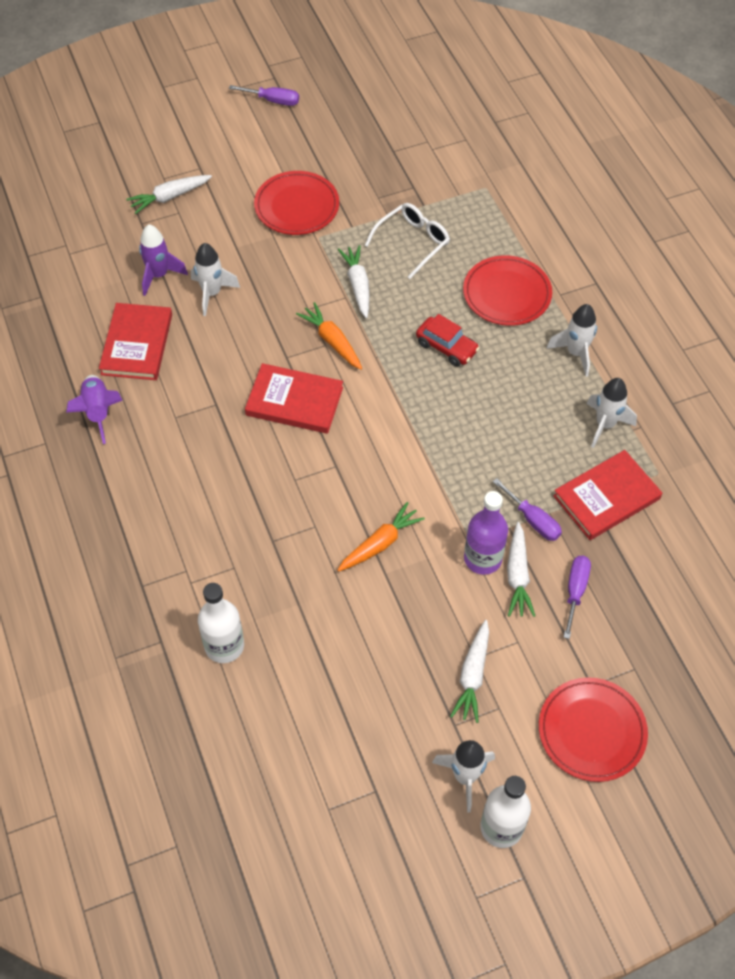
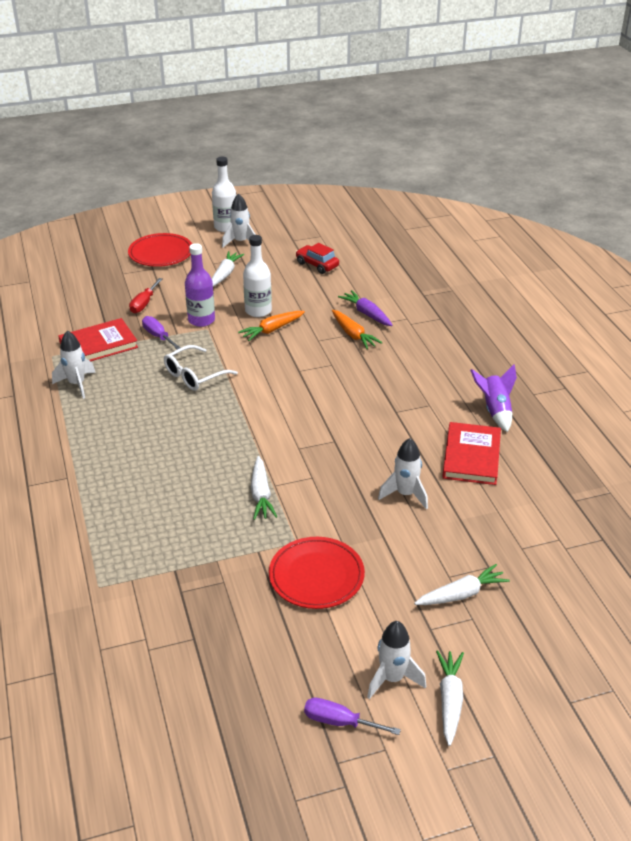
camera: 175 degrees left, 20 degrees down
(159, 275) = (460, 513): purple rocket -> none
(224, 646) = (382, 291): white bottle -> white bottle (258, 311)
(248, 589) = (366, 314): none -> purple carrot
(294, 401) = (329, 410): red book -> none
(332, 341) = (292, 450): orange carrot -> orange carrot (353, 335)
(412, 242) = (197, 531): white glasses -> white glasses (194, 375)
(446, 347) = (189, 441): red car -> red car (317, 265)
(507, 294) = (118, 480): red plate -> none
(517, 575) = (180, 312): white carrot -> white carrot (449, 700)
(575, 353) = (76, 431): white rocket -> white rocket (392, 679)
(575, 591) = (144, 304): purple screwdriver -> red screwdriver

